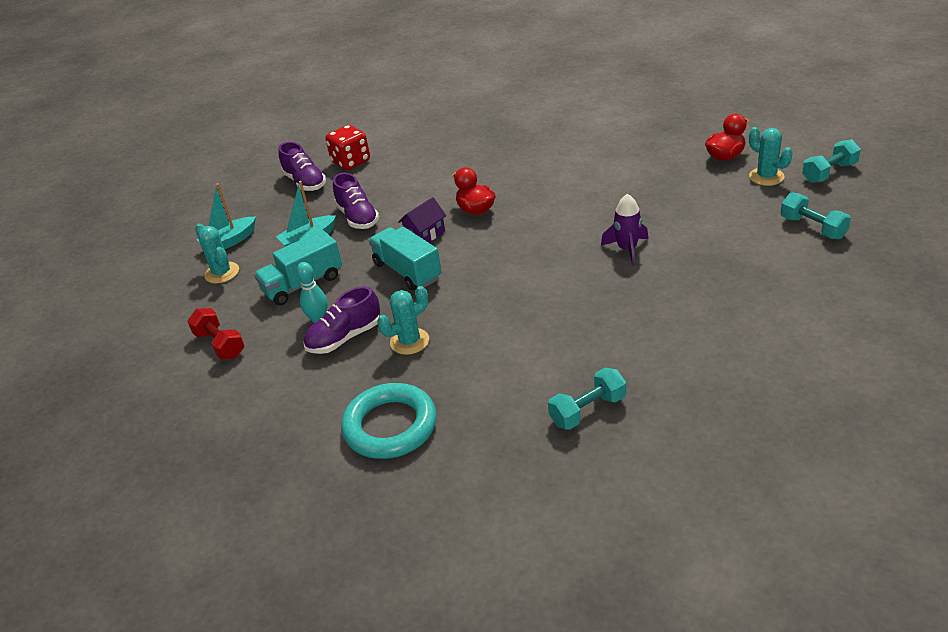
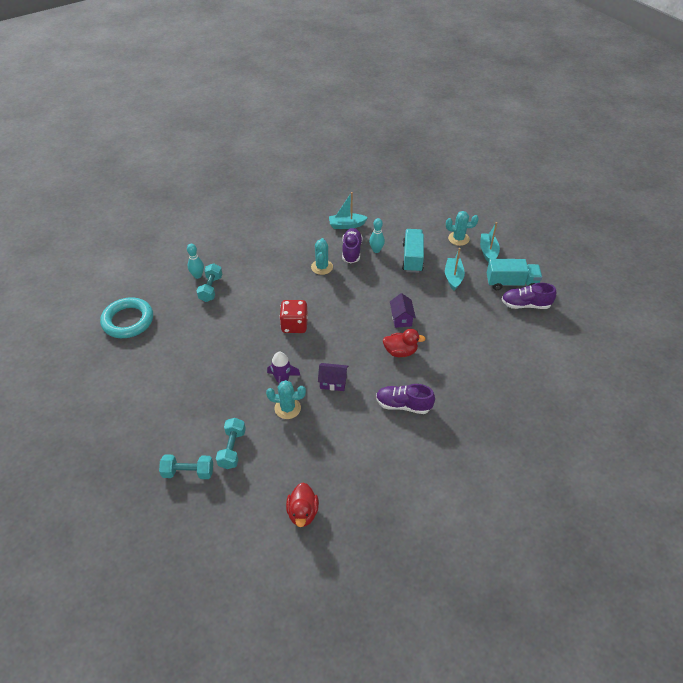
camera: 125 degrees right, 10 degrees up
(220, 344) = (397, 218): red dumbbell -> none
(287, 379) = (346, 225): none -> turquoise boat
(351, 162) = (530, 335): red dice -> red dice (294, 325)
(358, 217) = (454, 304): purple shoe -> purple shoe (403, 405)
(390, 426) = (280, 237): turquoise ring -> turquoise ring (128, 321)
(407, 271) = (376, 294): turquoise truck -> turquoise truck (511, 283)
(577, 221) = (333, 382): none -> purple house
(584, 446) = (197, 275): none -> turquoise bowling pin
(766, 177) = (255, 507): turquoise cactus -> turquoise cactus (287, 408)
(829, 173) = (213, 545): turquoise dumbbell -> turquoise dumbbell (232, 448)

